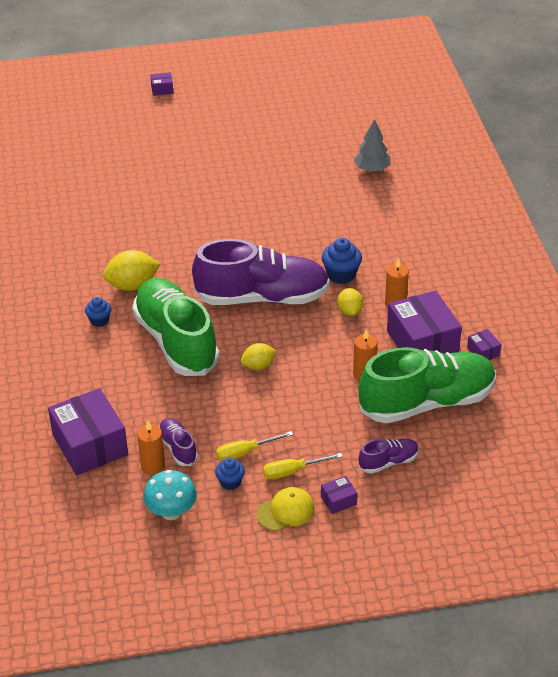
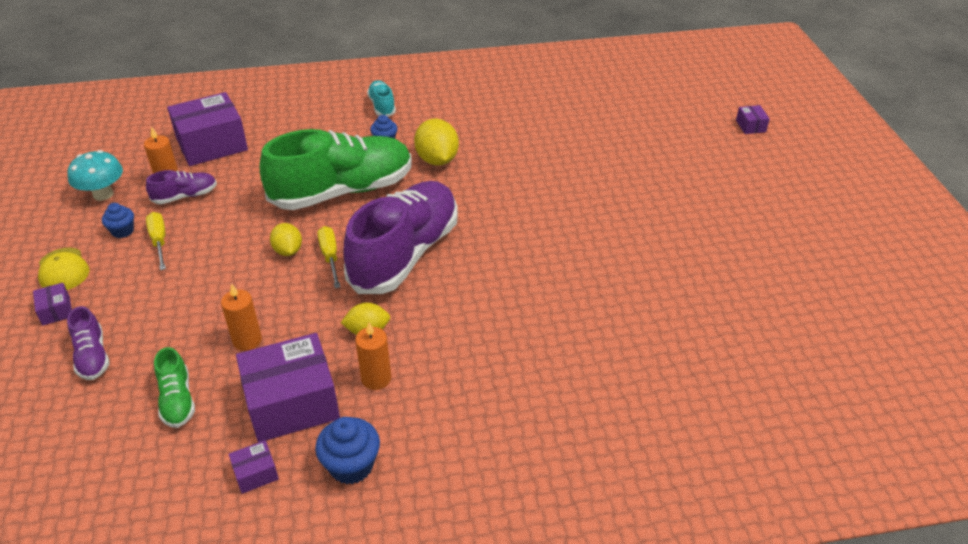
camera: 90 degrees right, 0 degrees up
(35, 327) = (382, 106): none -> turquoise shoe
(162, 89) = (816, 168): purple box -> purple box (750, 126)
(262, 297) = (405, 254): purple shoe -> purple shoe turned 150 degrees counterclockwise
(293, 471) = (116, 276): yellow screwdriver -> yellow screwdriver (330, 257)
(341, 275) = (441, 325): blue cupcake -> blue cupcake (351, 466)
(372, 169) = (684, 368): grey tree -> none
(427, 402) = (177, 400): green shoe -> green shoe, size x0.43

